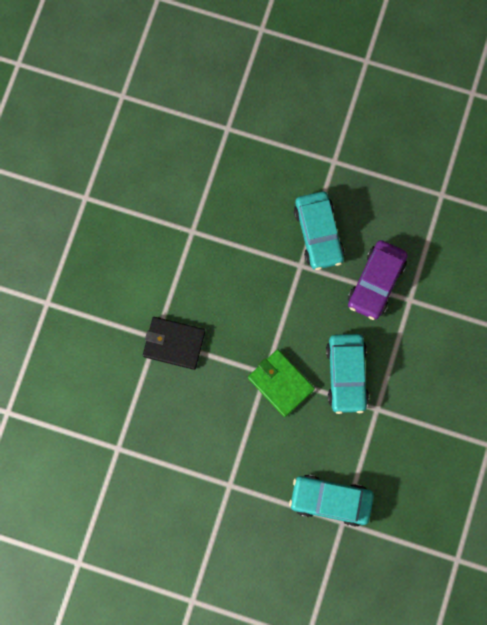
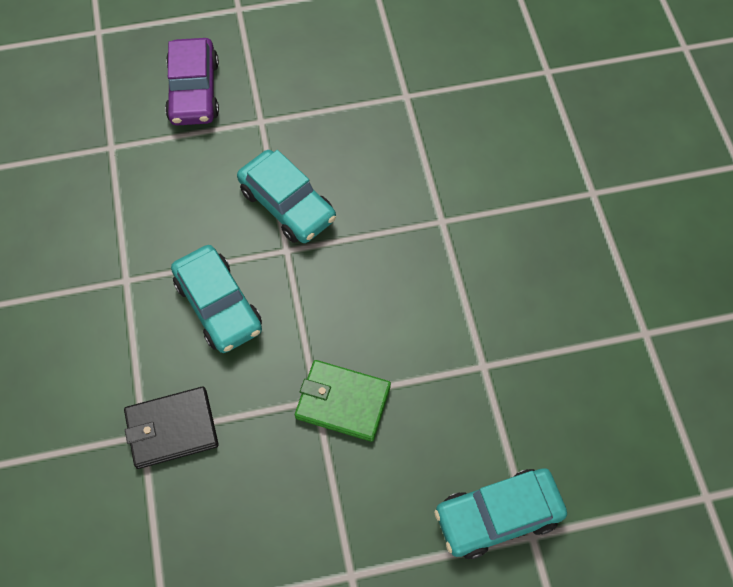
camera: 30 degrees left, 15 degrees down
(346, 375) = (420, 346): turquoise car -> turquoise car (219, 305)
(376, 282) = (390, 222): purple car -> purple car (194, 91)

